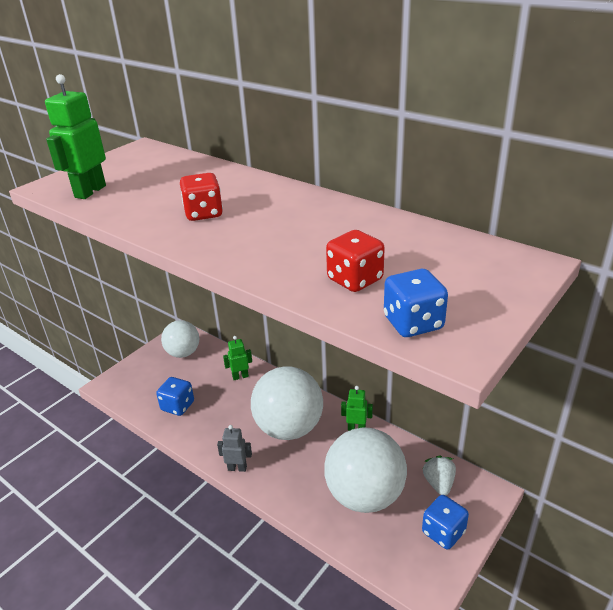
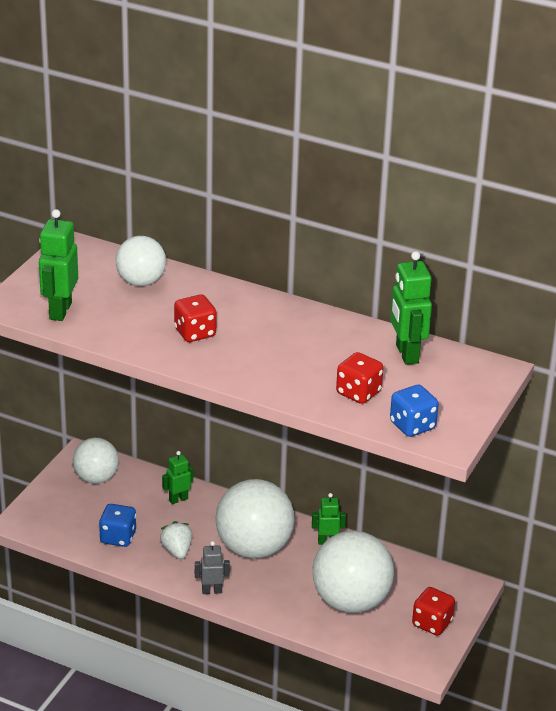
camera: 15 degrees left, 0 degrees up
(180, 172) = (141, 282): none -> white ball
(424, 242) = (406, 354): none -> green robot
(438, 483) = (422, 584): white strawberry -> white strawberry (177, 551)
(443, 532) = (432, 623): blue dice -> red dice

